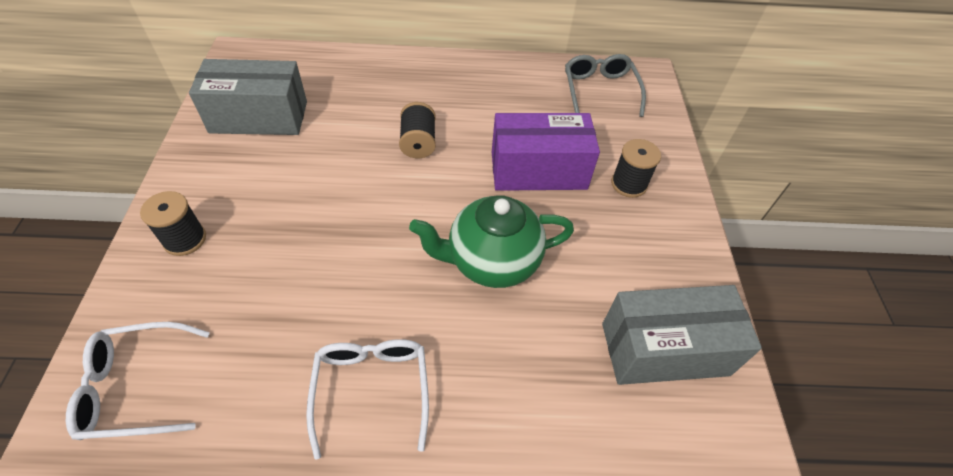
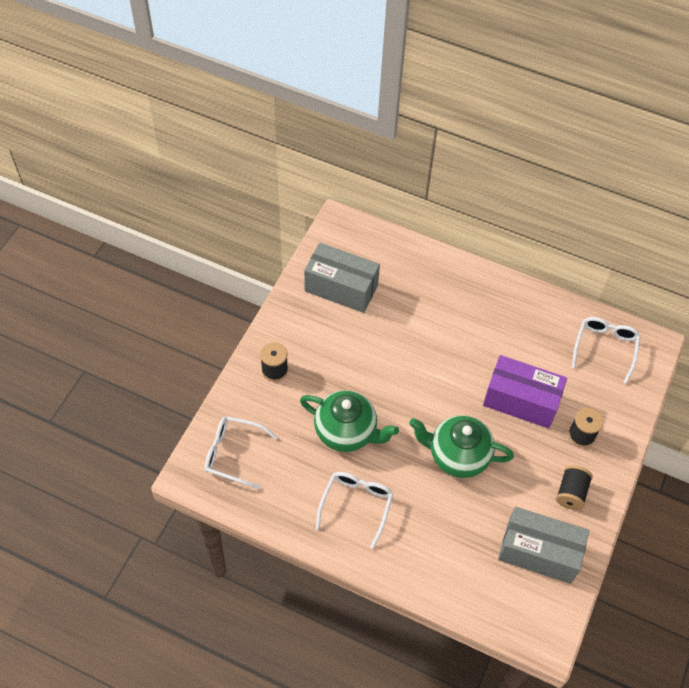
camera: 25 degrees right, 5 degrees up
(321, 286) = (347, 432): none -> green teapot
(418, 143) = (444, 348): black spool -> black spool (571, 493)
(599, 90) = (605, 348): grey glasses -> white glasses

